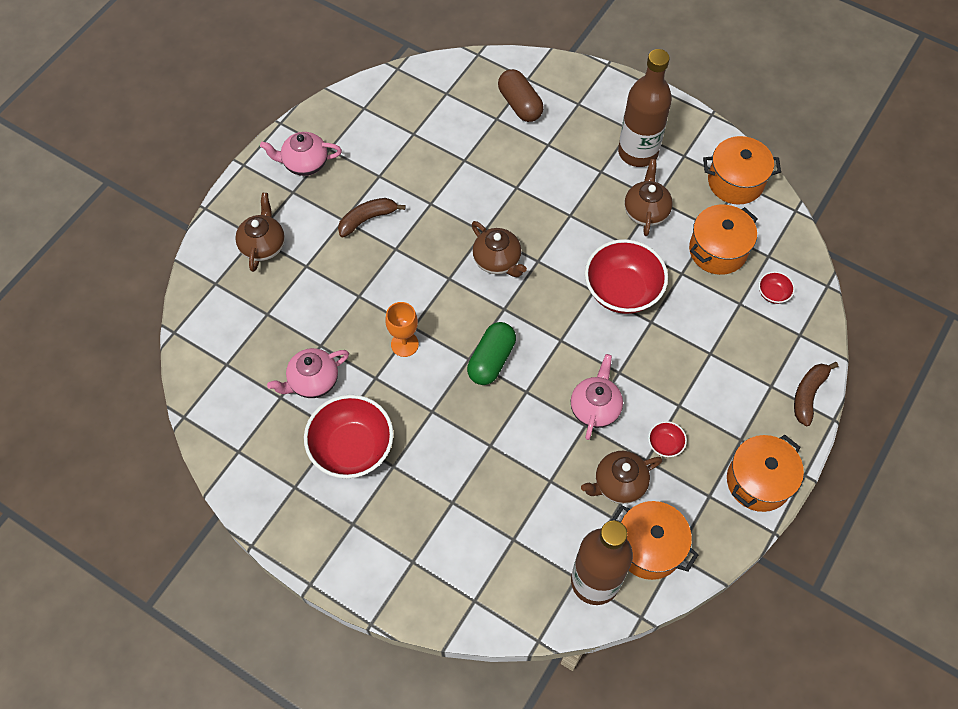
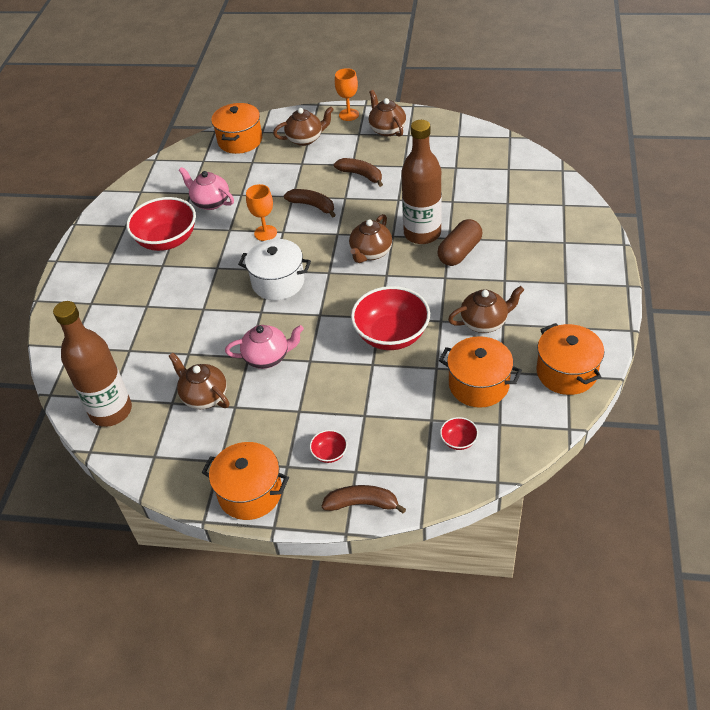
camera: 70 degrees right, 15 degrees down
(250, 187) = (349, 115): none -> orange goblet
(305, 163) = (387, 129): pink teapot -> brown teapot
(388, 283) = (312, 206): none -> brown banana
(491, 360) = (278, 282): green capsule -> white pot
(520, 104) = (532, 210): brown capsule -> brown capsule (459, 252)
(638, 152) = (544, 295): brown bottle -> brown bottle (422, 233)
(649, 547) = (154, 435): orange pot -> orange pot (240, 140)
(665, 444) = (255, 414): red bowl -> red bowl (329, 453)

